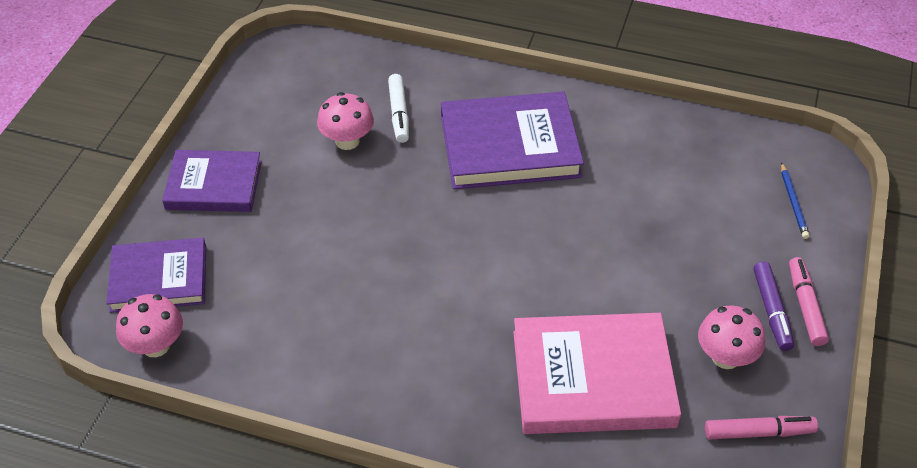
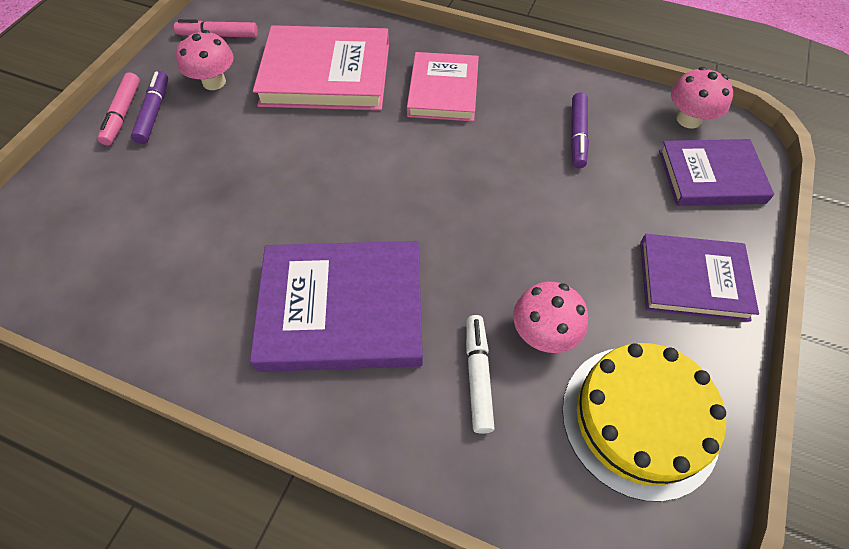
camera: 175 degrees left, 10 degrees up
(285, 98) = (639, 419): none -> yellow cake
(289, 316) = (577, 135): none -> purple marker
(444, 364) = (443, 91): none -> pink book
(793, 203) = (60, 211): blue pencil -> none

